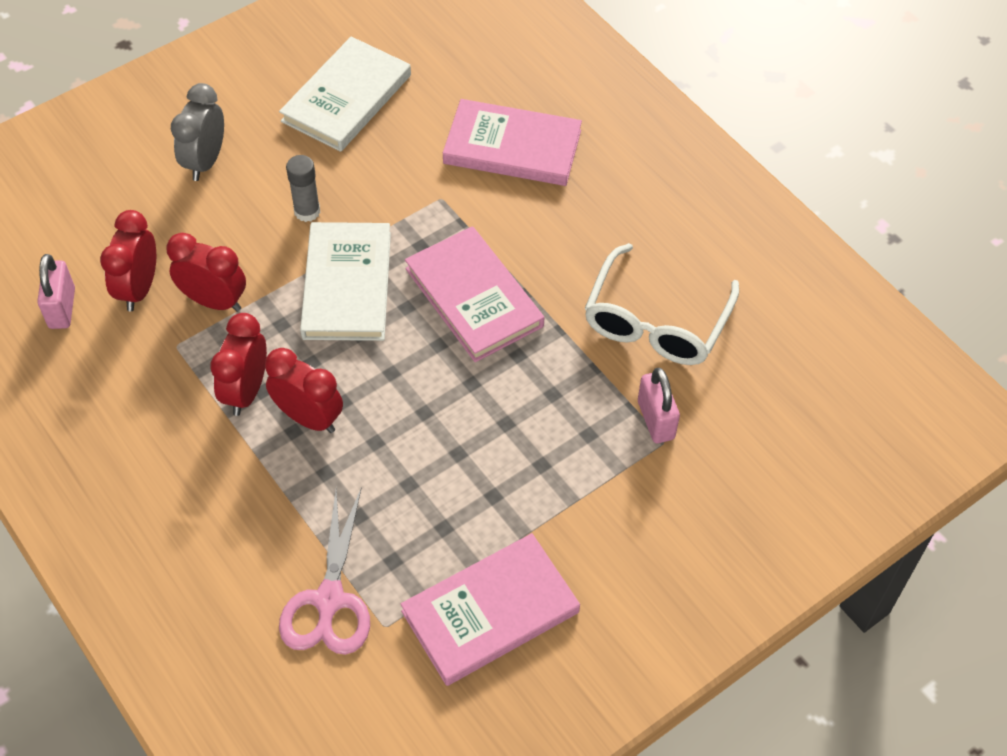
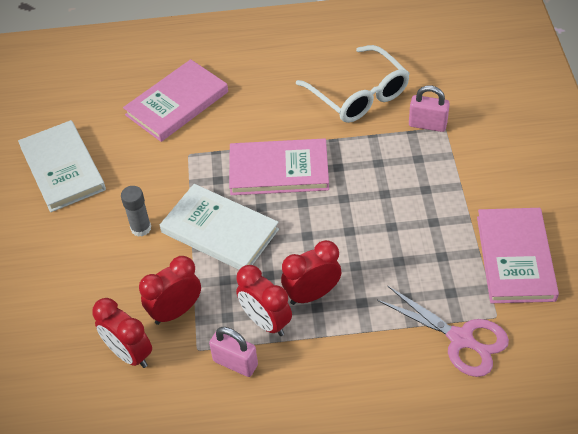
camera: 55 degrees left, 5 degrees down
(62, 308) = (109, 411): pink padlock -> pink padlock (235, 363)
(205, 161) = (47, 269): grey clock -> none

